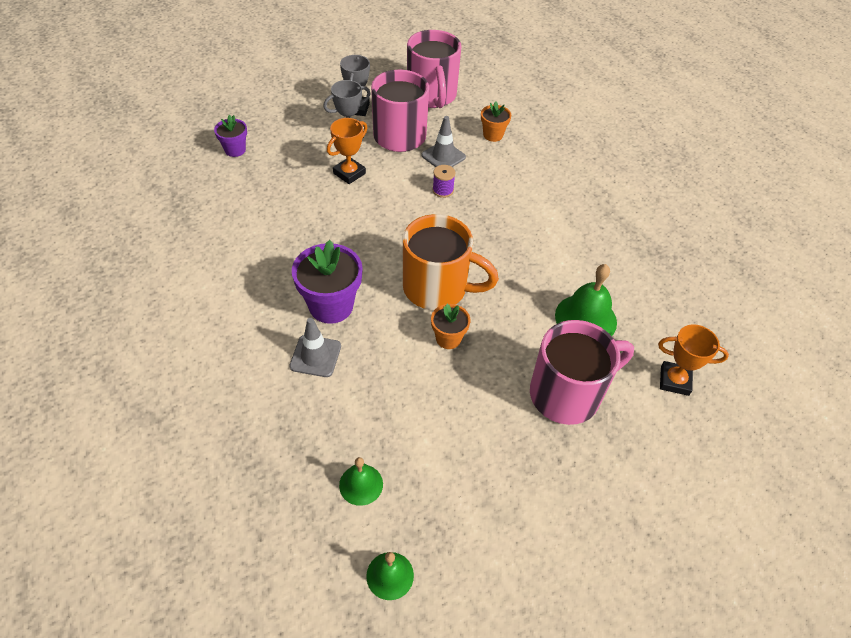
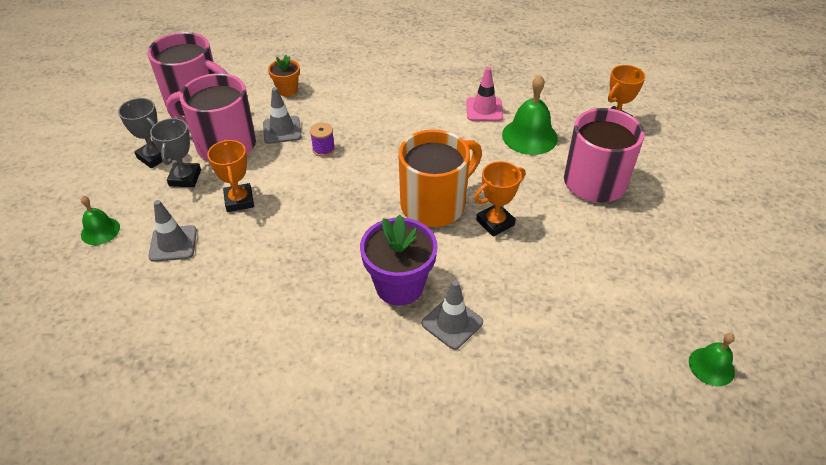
camera: 55 degrees left, 5 degrees down
(235, 150) = (108, 276): purple flower pot -> none
(284, 163) = (173, 243): none -> grey traffic cone
(361, 484) = (614, 348): green bell -> green bell (100, 231)
(448, 338) = (495, 222): orange flower pot -> orange trophy
(592, 269) = (484, 109): none -> pink traffic cone

